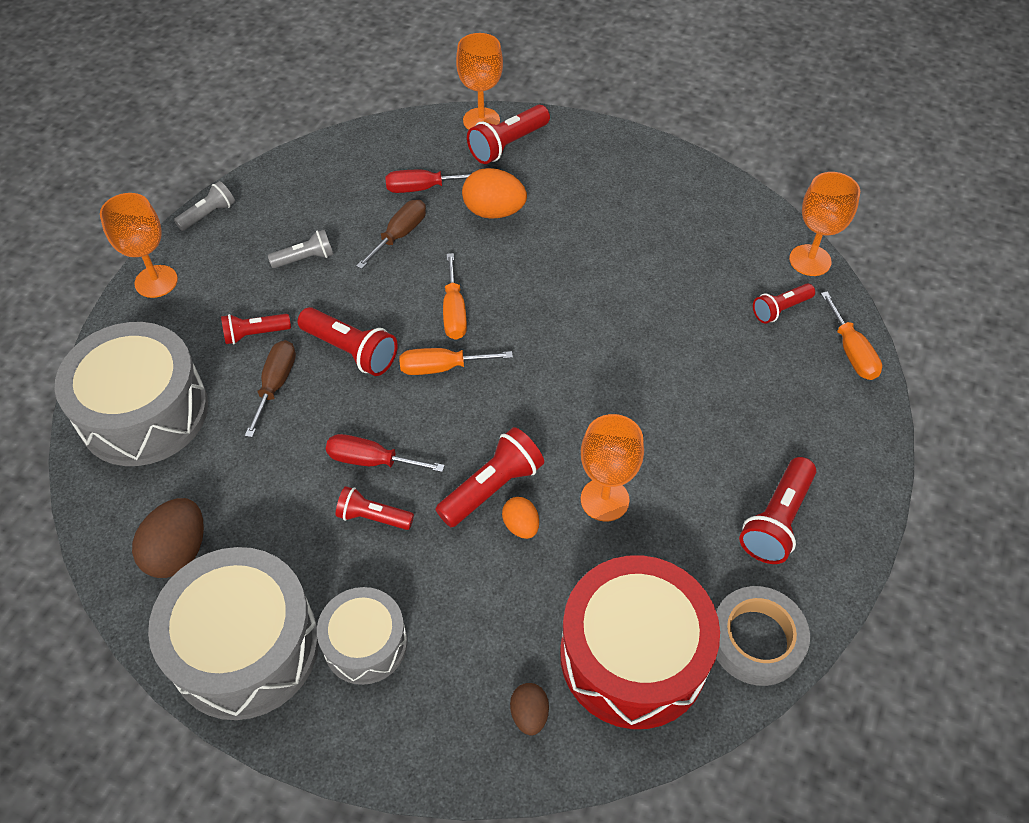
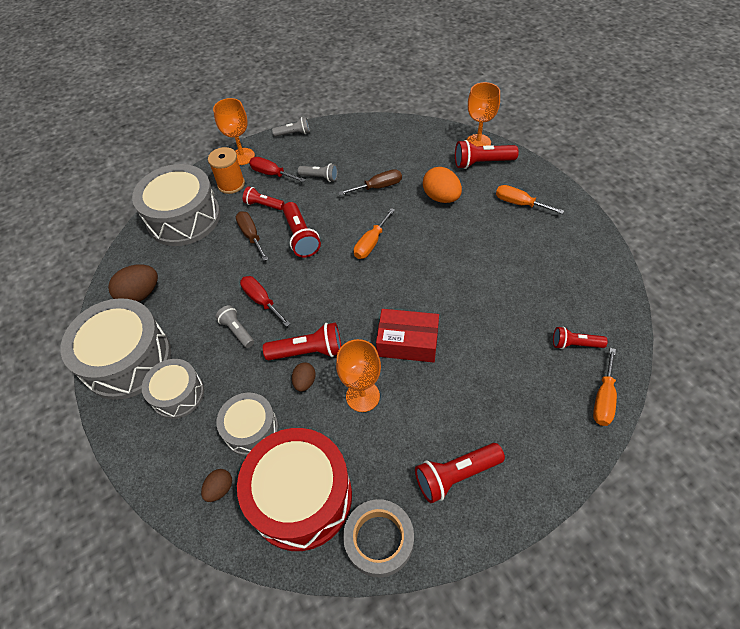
camera: 40 degrees right, 0 degrees up
(176, 329) = (231, 184): none -> orange spool
(276, 384) = (251, 236): brown screwdriver -> brown screwdriver turned 75 degrees counterclockwise
(373, 517) = (237, 331): red flashlight -> grey flashlight
(422, 188) = (412, 167): red screwdriver -> red screwdriver (272, 174)
(441, 367) = (338, 270): orange screwdriver -> orange screwdriver (519, 203)
(504, 622) = (251, 429): none -> grey drum
(521, 526) = (305, 382): orange egg -> brown egg
(603, 408) = (407, 342): none -> red box
(810, 260) = (624, 323): orange goblet -> none

